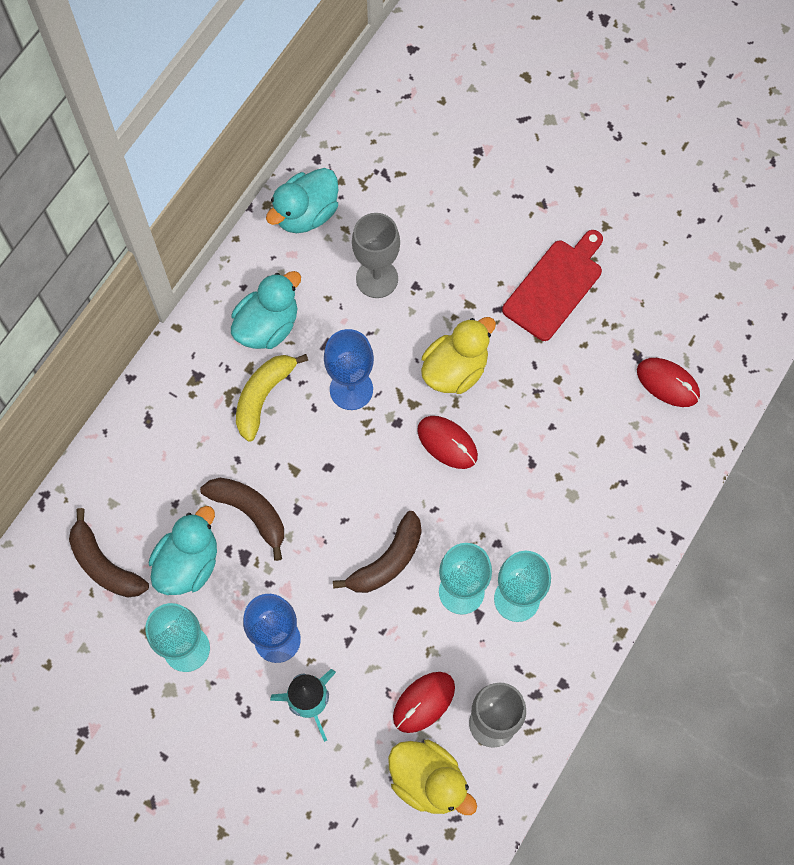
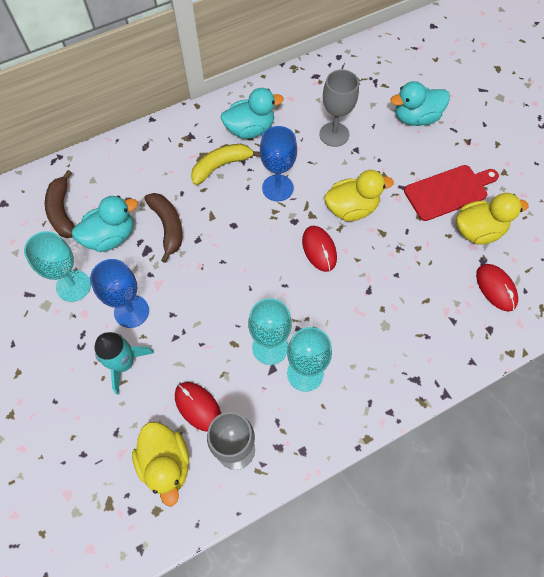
camera: 30 degrees right, 5 degrees down
(306, 214) = (313, 81): turquoise duck -> turquoise duck (415, 118)
(387, 561) = (233, 301): brown banana -> none
(424, 702) = (198, 406): red mouse -> red mouse turned 60 degrees clockwise
(613, 321) = (478, 231): none -> yellow duck

